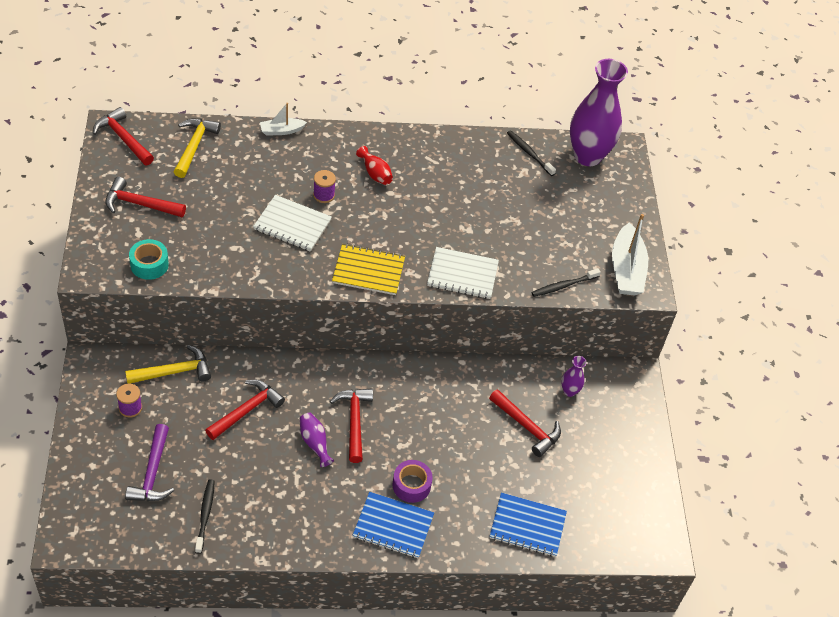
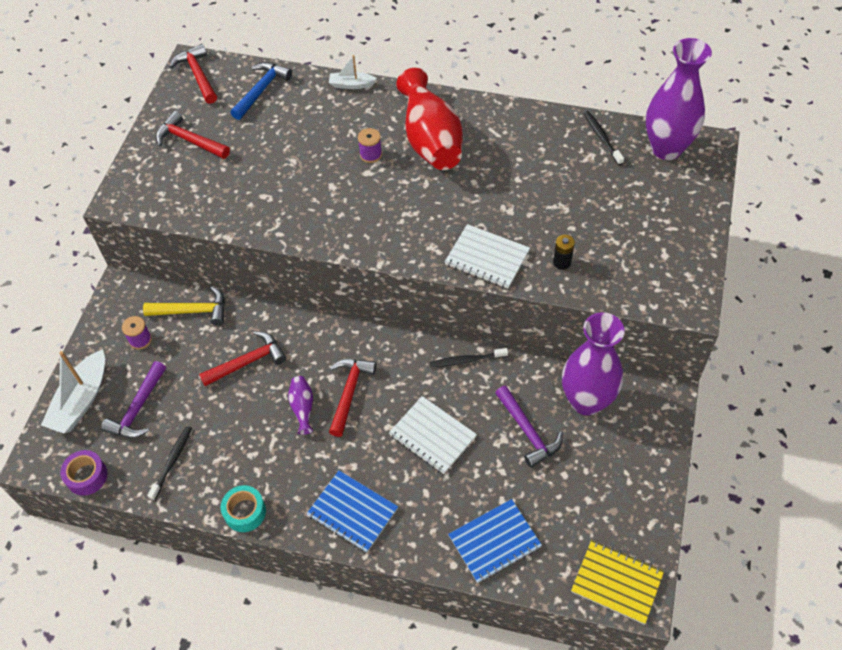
camera: 25 degrees right, 5 degrees up
(149, 264) = (176, 201): turquoise tape -> turquoise tape (245, 512)
(194, 146) = (261, 90): yellow hammer -> blue hammer
(292, 225) = (328, 181): white notebook -> white notebook (432, 436)
(368, 271) = (389, 239): yellow notebook -> yellow notebook (617, 582)
(375, 173) = (430, 139): red vase -> red vase, size x2.36
(411, 485) = (385, 472): purple tape -> purple tape (87, 476)
(526, 427) = (527, 431): red hammer -> purple hammer
(527, 526) = (494, 541): blue notebook -> blue notebook turned 60 degrees counterclockwise
(529, 269) = (562, 262): none -> black battery
(563, 286) = (594, 287): black toothbrush -> black toothbrush (466, 360)
(569, 391) = (586, 401): purple vase -> purple vase, size x2.36
(626, 269) = (672, 279): white boat -> white boat (81, 400)

